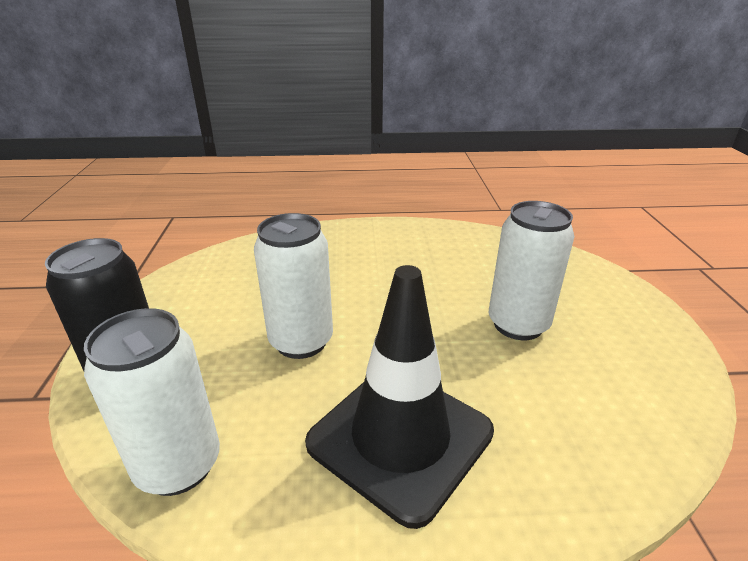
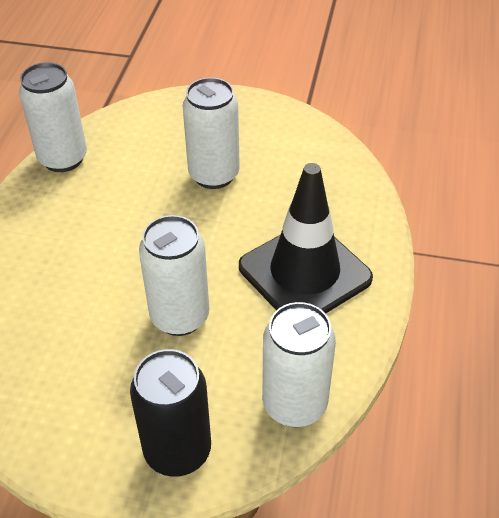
camera: 75 degrees left, 15 degrees up
(470, 235) = (63, 159): none -> white can

